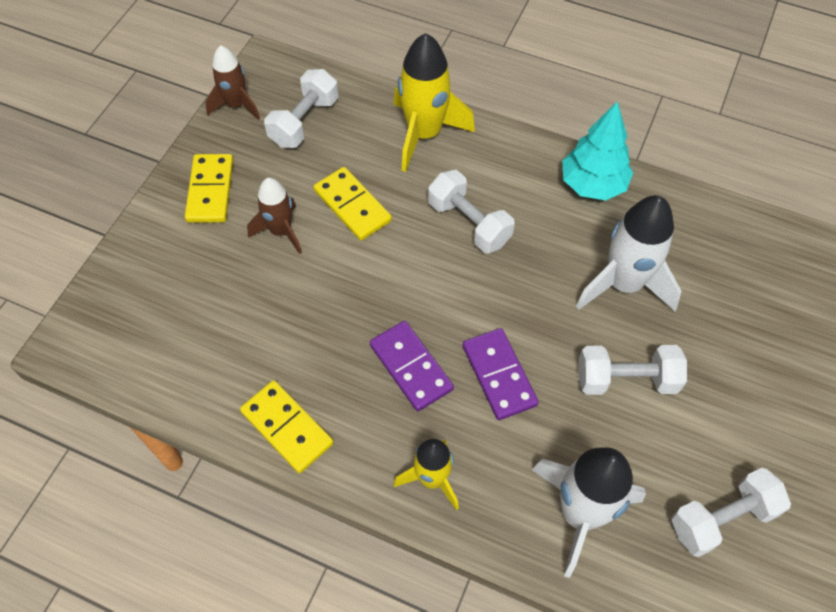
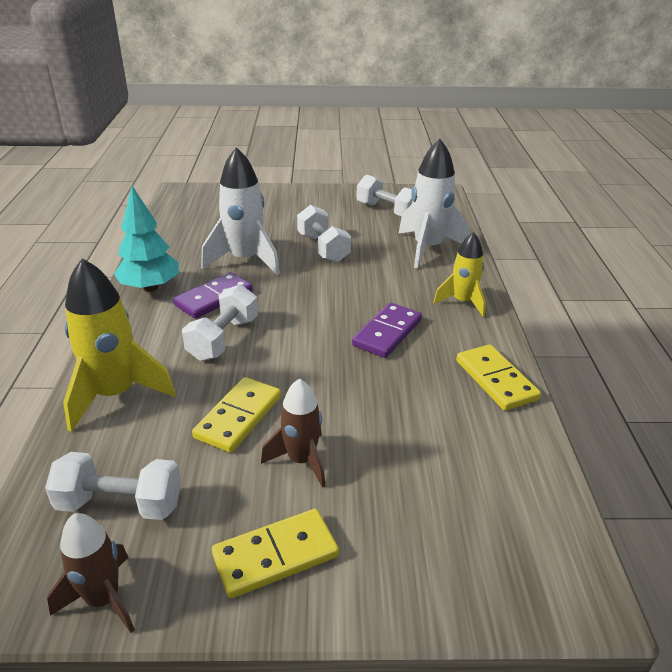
camera: 115 degrees left, 25 degrees down
(287, 428) = (496, 380): yellow domino -> yellow domino turned 45 degrees counterclockwise
(499, 375) = (360, 293): purple domino -> purple domino (214, 298)

